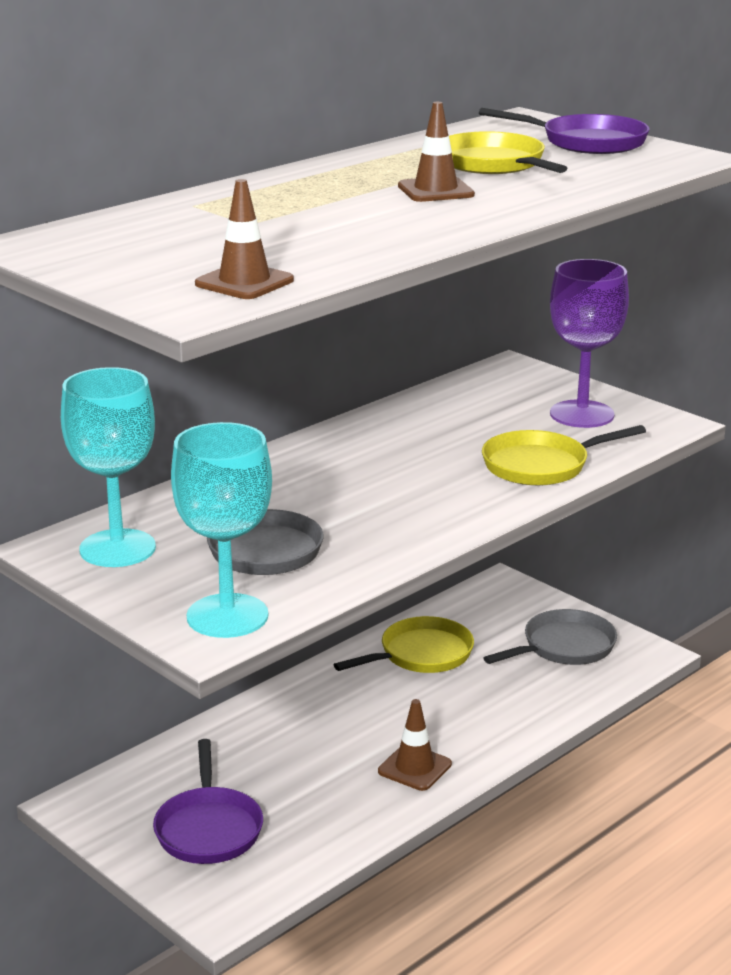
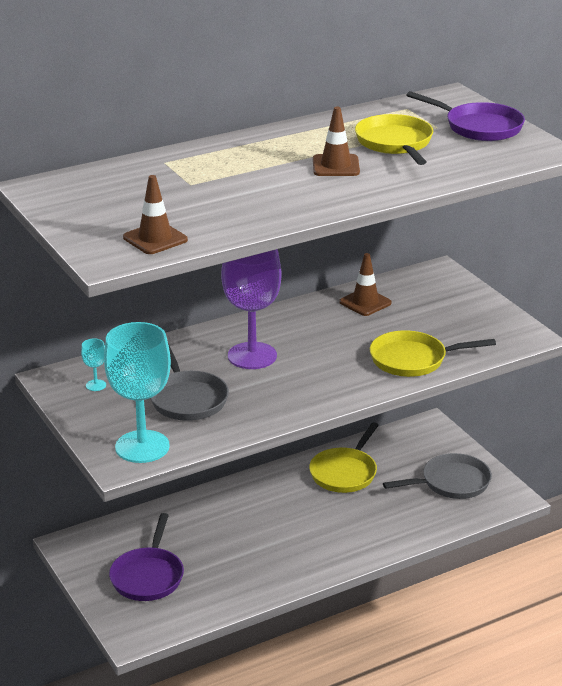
camera: 15 degrees right, 5 degrees up
(117, 548) = (96, 385): turquoise goblet -> turquoise goblet, size x0.40
(414, 768) = (303, 557): brown traffic cone -> brown traffic cone (365, 302)
(421, 655) = (345, 472): yellow pan -> yellow pan turned 135 degrees clockwise
(582, 414) = (467, 320): purple goblet -> purple goblet (252, 356)

